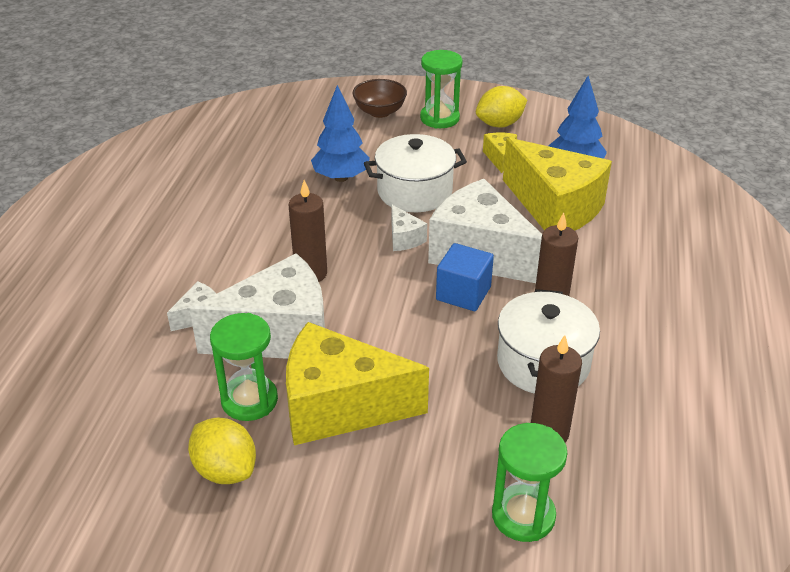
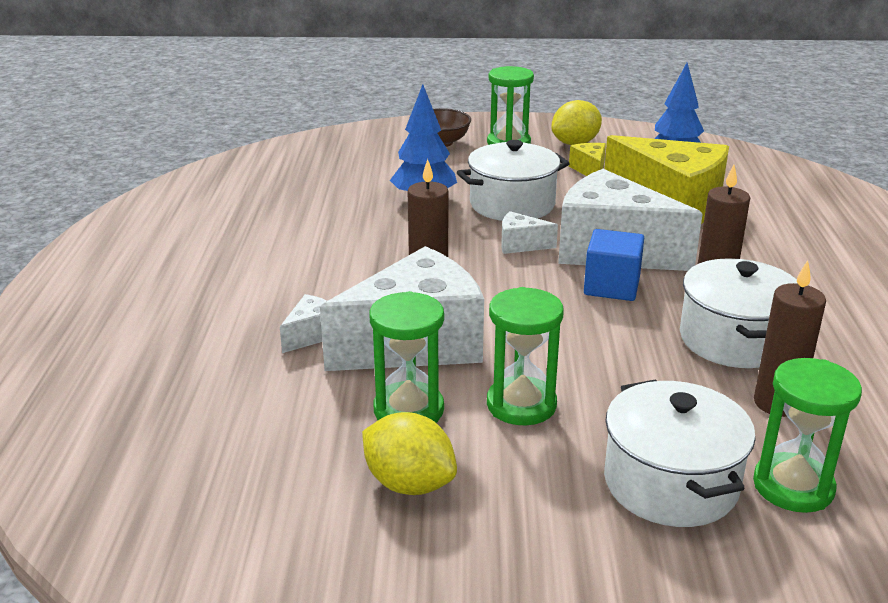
camera: 10 degrees left, 10 degrees down
(339, 407) = (521, 405): yellow cheese -> green hourglass
(404, 238) = (520, 245): white cheese -> white cheese turned 135 degrees clockwise
(426, 498) = (670, 483): none -> white pot

